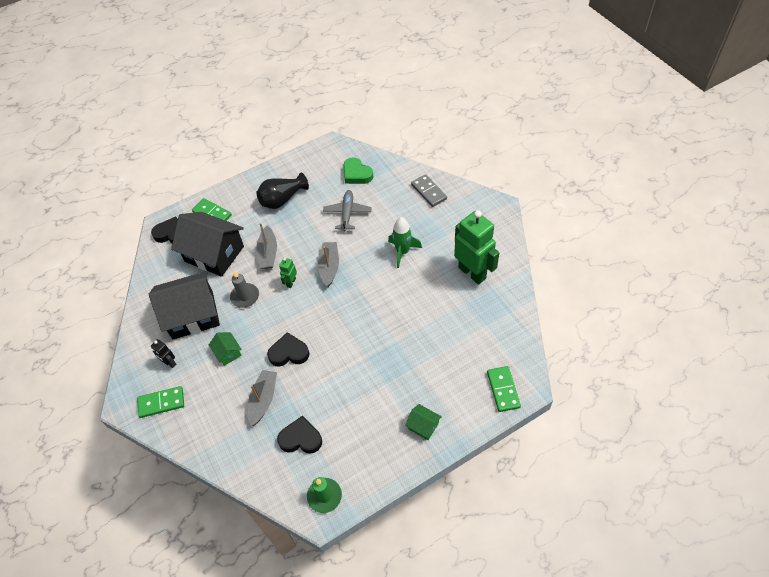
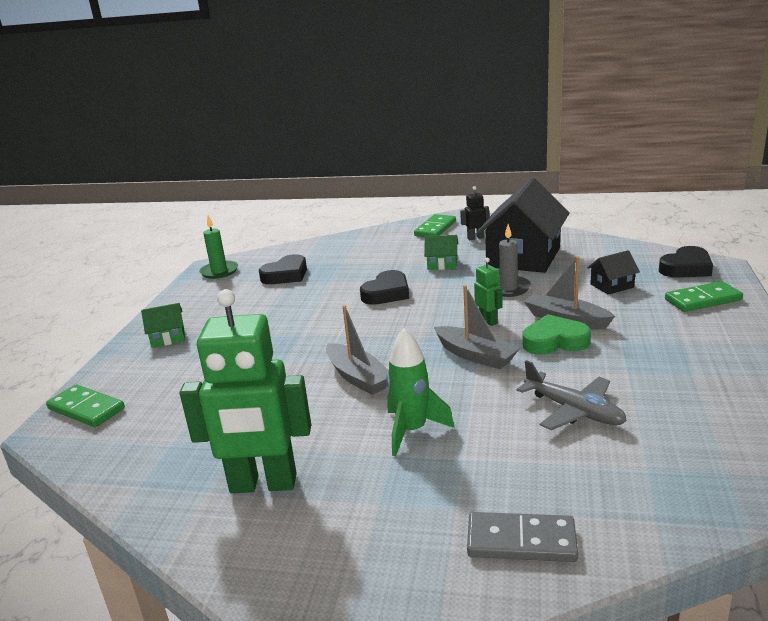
camera: 130 degrees right, 30 degrees down
(214, 254) = (612, 286): black house -> black house, size x0.44
(263, 400) = (357, 268): grey boat -> grey boat (358, 377)
(282, 199) = (680, 360): black vase -> none
(356, 174) = (681, 463): green heart -> green heart (554, 341)

